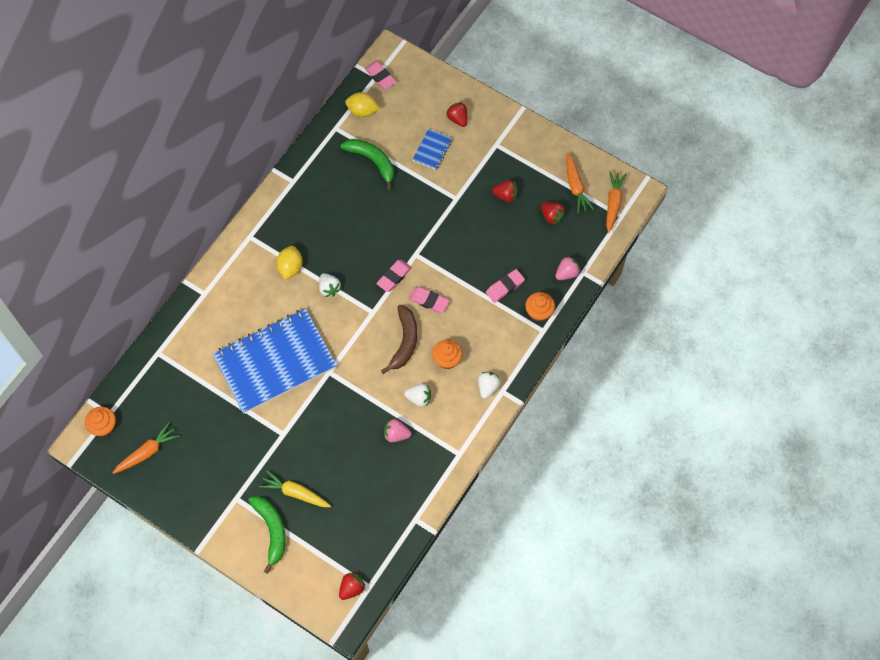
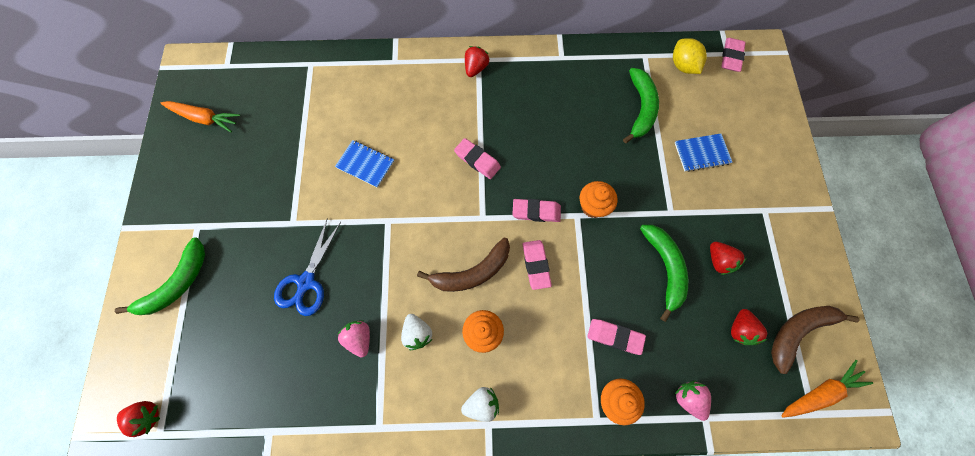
camera: 55 degrees right, 5 degrees up
(104, 426) = (211, 69): orange cupcake -> orange cupcake (593, 206)
(275, 362) = (365, 164): blue notebook -> blue notebook, size x0.40
(290, 267) = (473, 112): yellow lemon -> none
(295, 492) = (233, 278): yellow carrot -> none
(329, 288) = (477, 160): white strawberry -> pink eraser
(333, 447) = (306, 282): none -> blue scissors
(458, 119) = (756, 153): red strawberry -> red strawberry (476, 68)
(487, 229) = (664, 268): none -> green banana
(567, 273) = (688, 398): pink strawberry -> pink strawberry turned 135 degrees counterclockwise
(576, 187) = (798, 331): orange carrot -> brown banana

